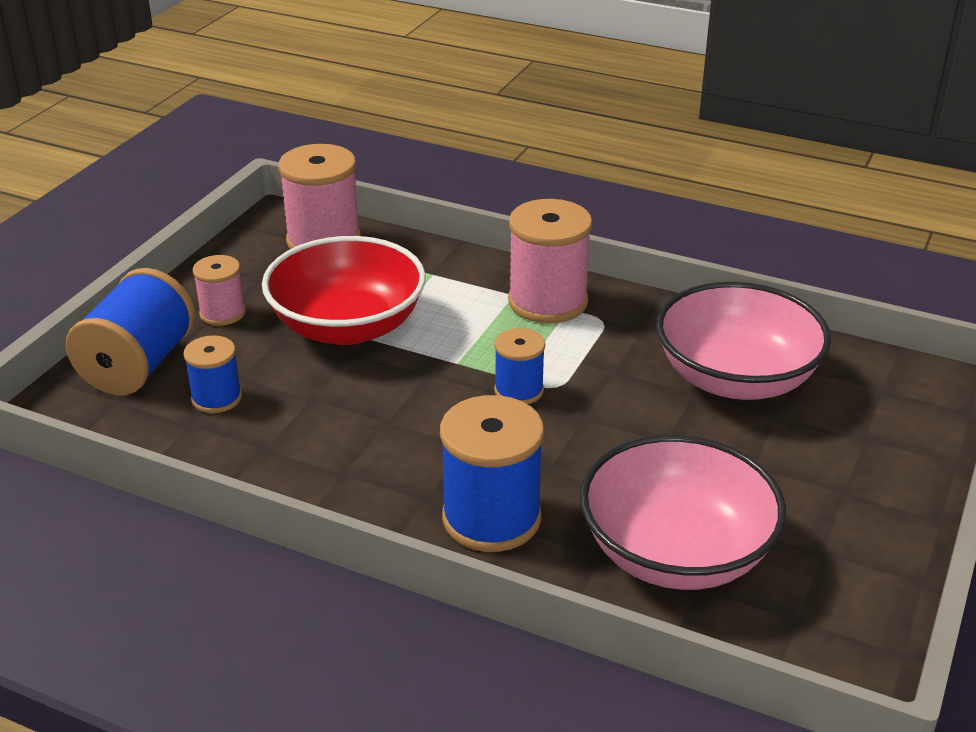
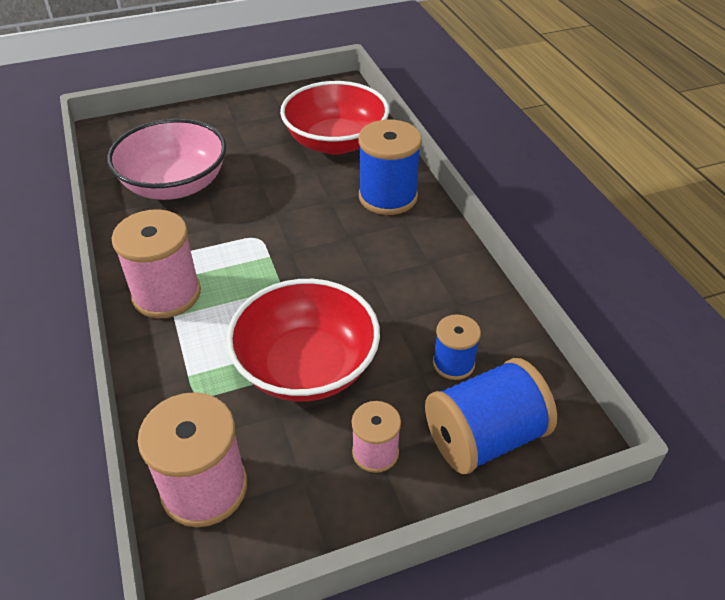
camera: 135 degrees left, 10 degrees up
(519, 390) = (279, 247): blue spool -> none
(676, 553) = (335, 142): pink bowl -> red bowl

